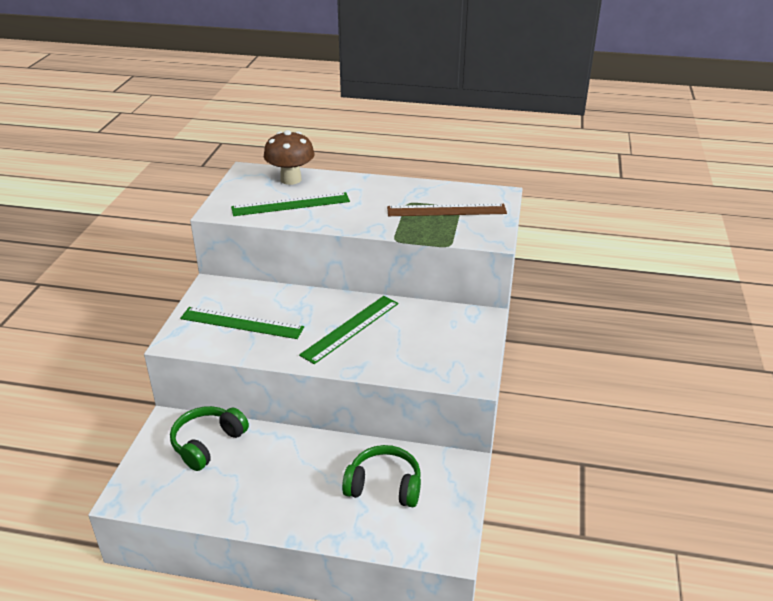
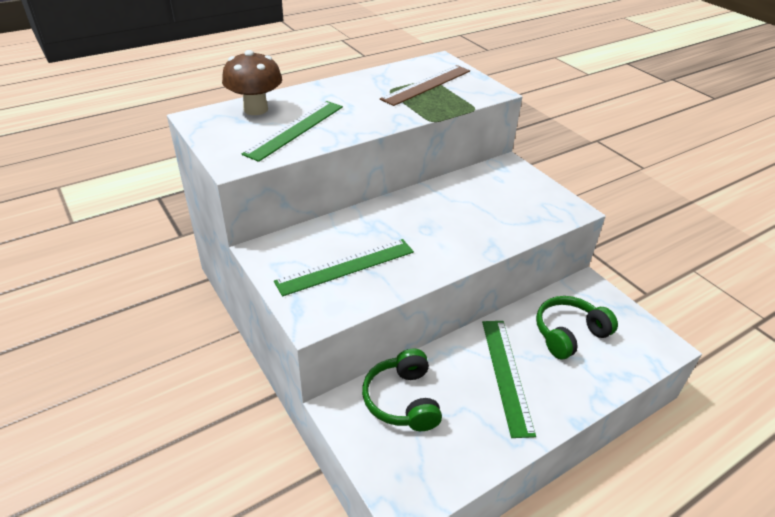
camera: 45 degrees left, 5 degrees up
(350, 328) = (438, 221): green ruler -> green ruler (506, 374)

